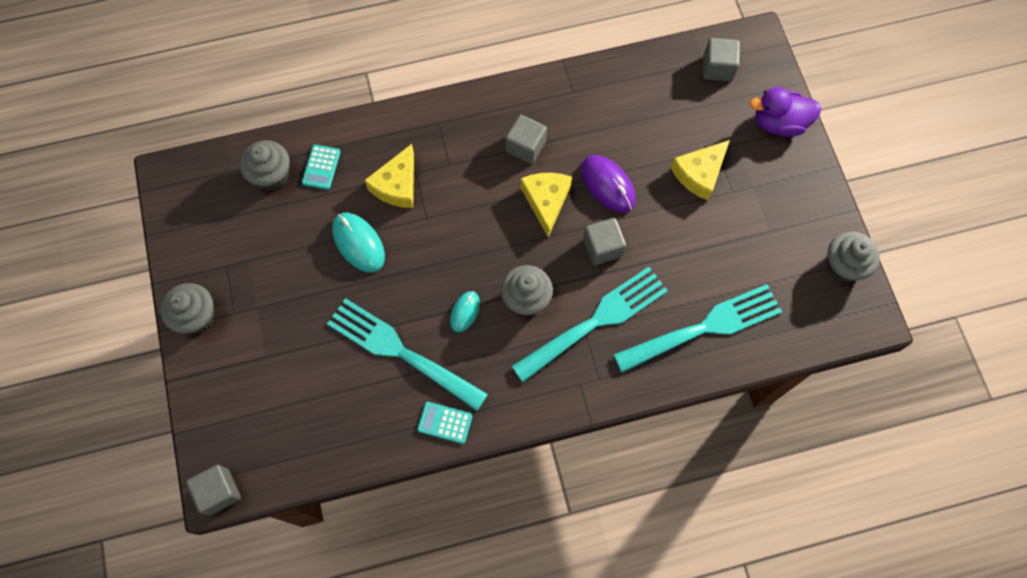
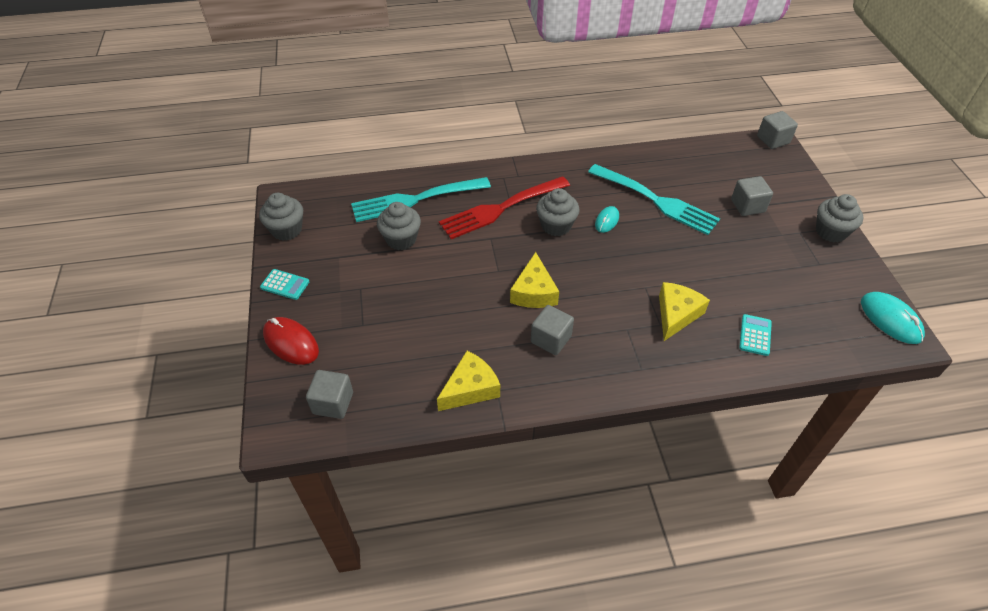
camera: 175 degrees left, 20 degrees down
(271, 175) = (803, 332): grey cupcake -> grey cupcake (401, 239)
(358, 243) = (704, 272): turquoise mouse -> turquoise mouse (890, 319)
(445, 423) = (618, 162): turquoise calculator -> turquoise calculator (285, 285)
(596, 321) = (500, 208): turquoise fork -> red fork
(602, 247) = (487, 255): grey cube -> grey cube (747, 206)
(608, 185) = (474, 301): purple mouse -> none
(699, 174) = (385, 304): yellow cheese -> yellow cheese (470, 388)
(779, 123) = (291, 343): purple duck -> red mouse

